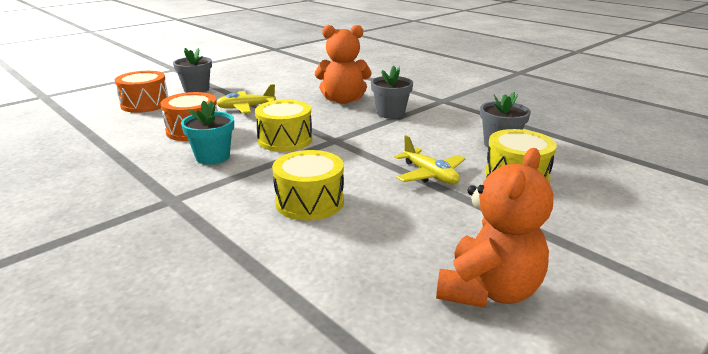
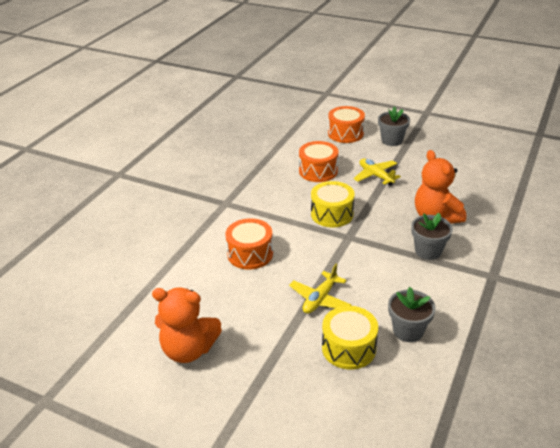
camera: 70 degrees right, 10 degrees up
(212, 157) = (285, 195): turquoise flower pot -> none
(309, 202) = (250, 254): yellow drum -> orange drum

